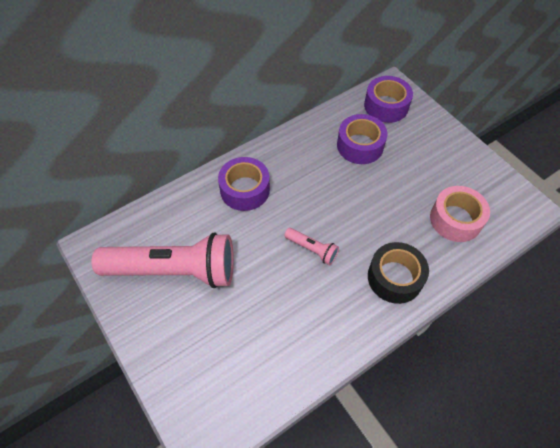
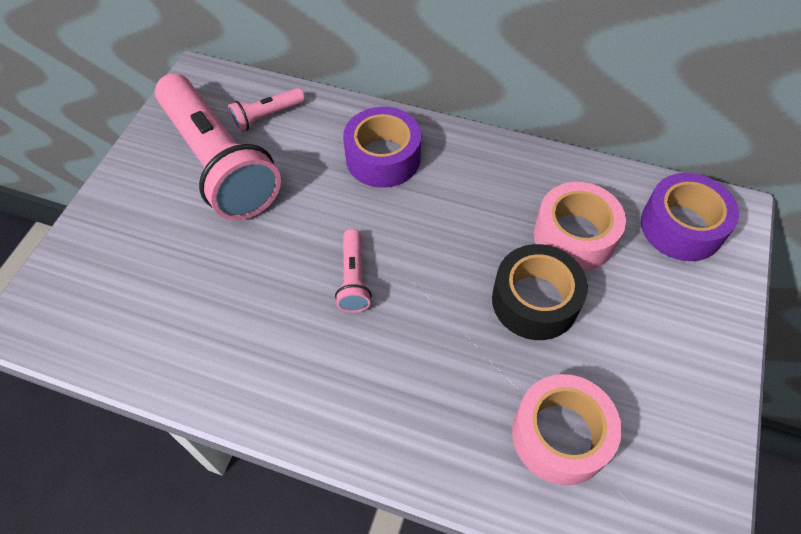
camera: 55 degrees right, 0 degrees up
(161, 226) = (267, 116): none -> pink flashlight
(360, 145) = (574, 236): purple tape -> pink tape
(395, 277) = (387, 404): black tape -> black tape (535, 301)

